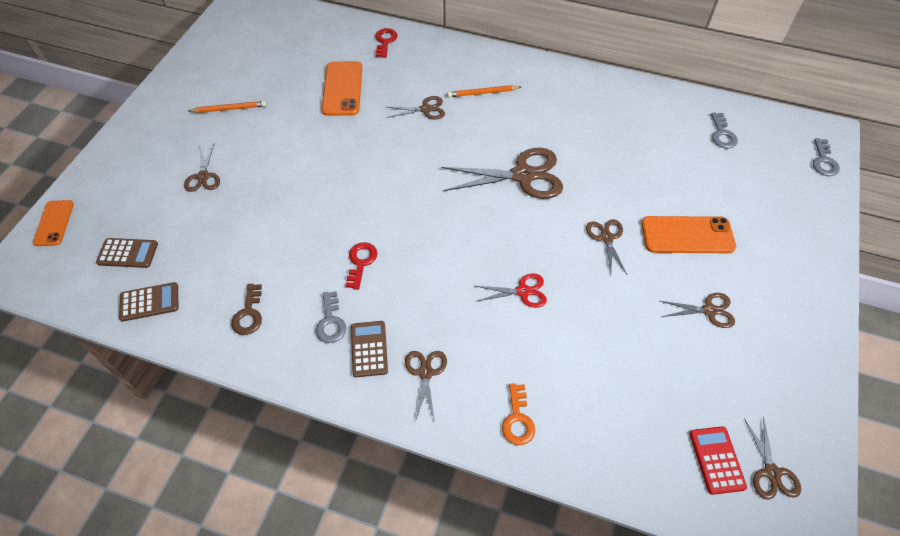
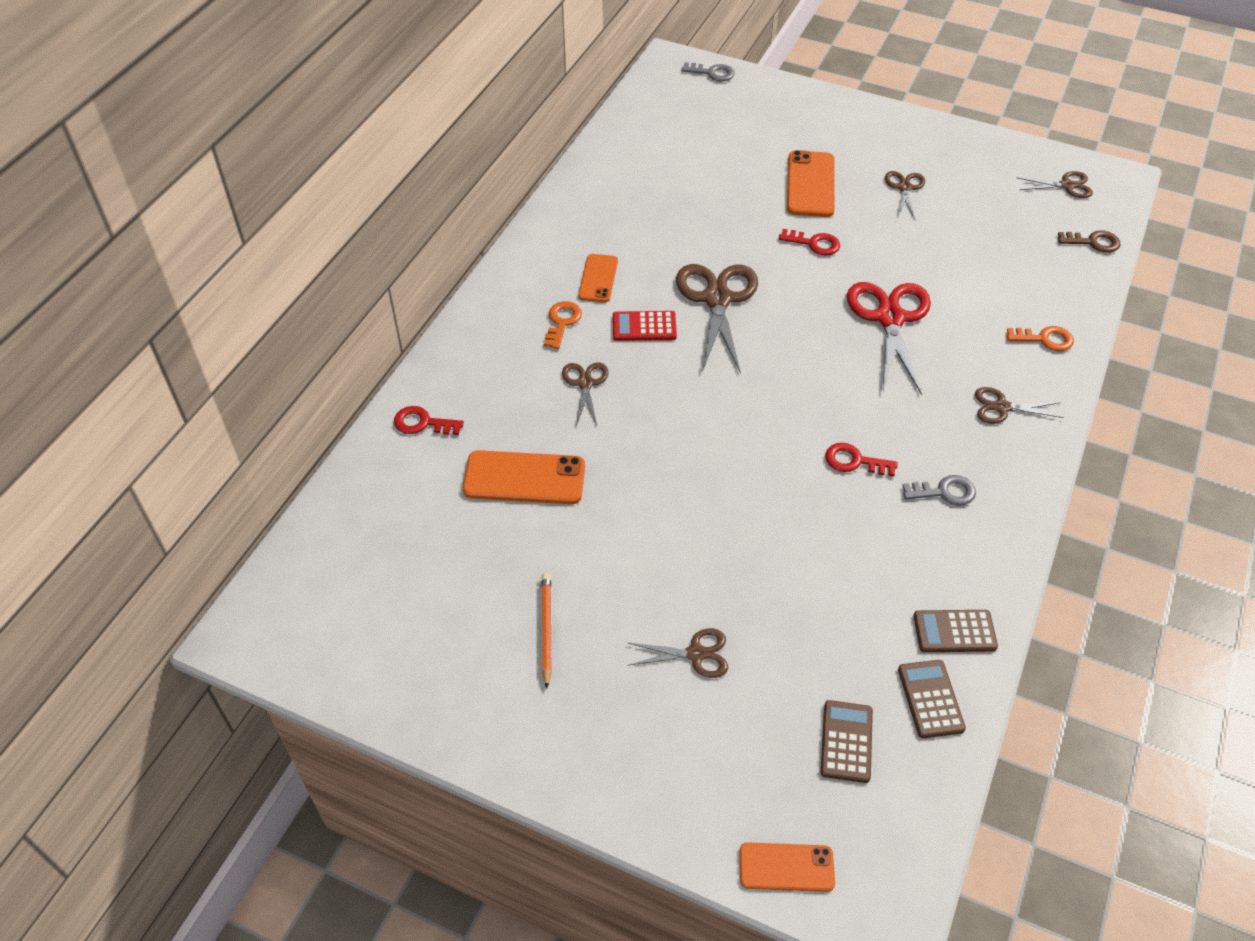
camera: 85 degrees left, 5 degrees down
(249, 314) = (940, 578): brown key -> brown key (1093, 242)
(369, 349) = (977, 456): brown calculator -> brown calculator (954, 632)
(482, 93) = (562, 322): orange pencil -> orange key
(523, 291) = (890, 318): red scissors -> red scissors, size x1.88
(531, 107) = (598, 278): none -> orange phone
(606, 238) = (814, 243): brown scissors -> red key
(716, 460) = (1061, 214): red calculator -> red calculator (644, 327)
(722, 134) = (665, 131): grey key -> none

